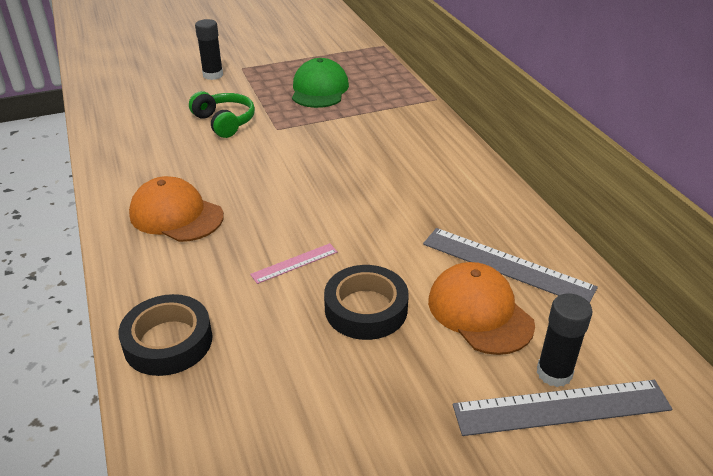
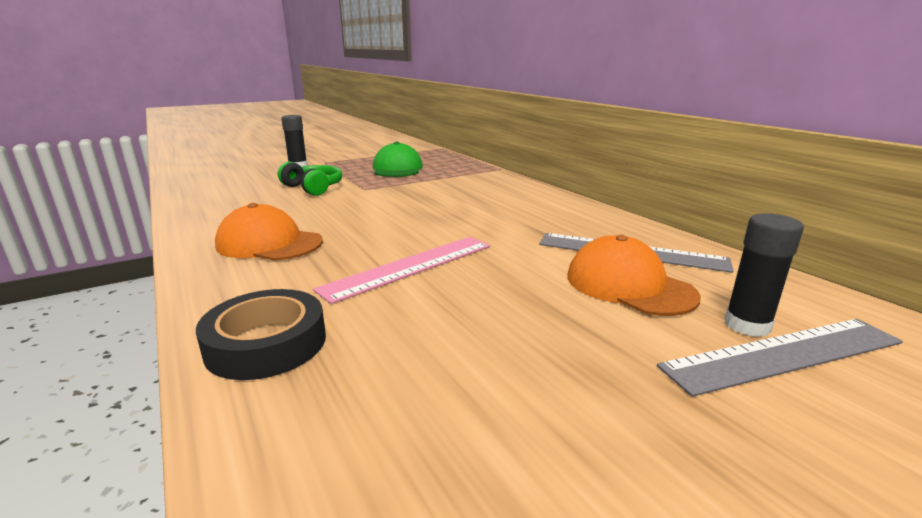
camera: 10 degrees left, 15 degrees down
(294, 263) = (410, 267): pink ruler -> pink ruler, size x1.91
(366, 309) = (504, 293): black tape -> none

